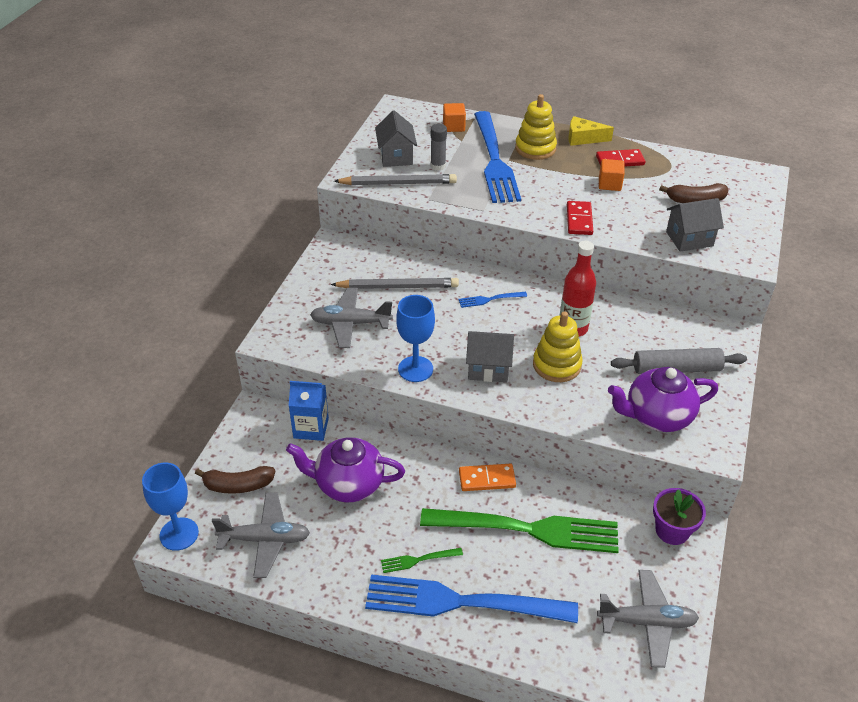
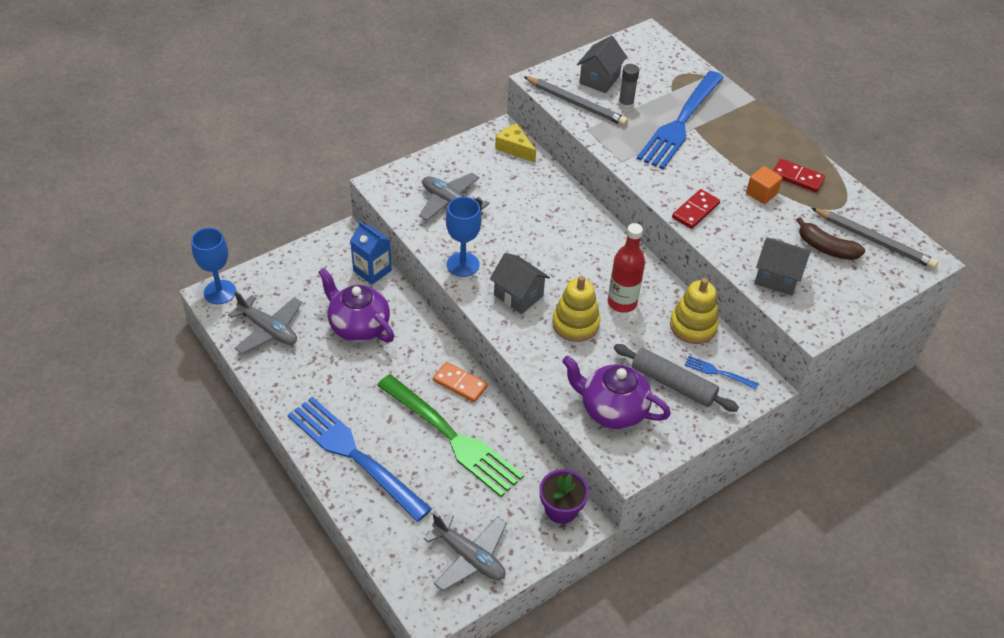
camera: 35 degrees right, 5 degrees up
(238, 485) = (285, 282): brown banana -> none
(398, 287) = (516, 193): grey pencil -> grey pencil (874, 241)
(418, 560) = (354, 408): green fork -> none
(454, 126) = (679, 75): orange cube -> none
(490, 299) = (579, 242): blue fork -> blue fork (718, 372)
(535, 148) = (730, 129): yellow stacking toy -> yellow stacking toy (693, 326)
(583, 138) = (787, 140): yellow cheese -> yellow cheese (514, 148)

